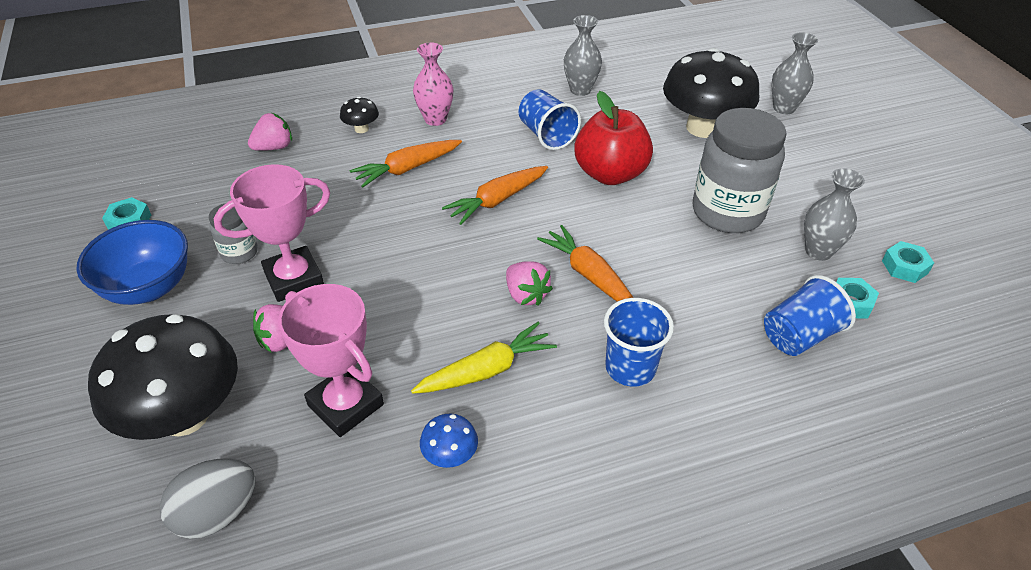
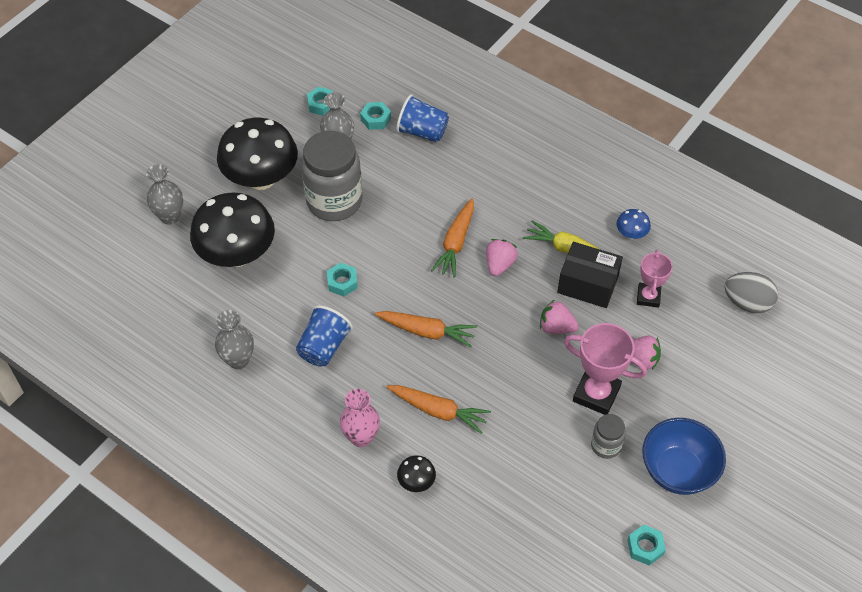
camera: 125 degrees left, 10 degrees up
(184, 415) = (724, 364): black mushroom -> black mushroom (261, 178)
(274, 147) = (490, 527): pink strawberry -> pink strawberry (556, 327)
(345, 405) = (648, 297): pink trophy -> pink trophy, size x0.63
(423, 356) = (587, 284): none -> black box
(610, 174) = (342, 282): red apple -> turquoise nut
(630, 368) = (510, 191): blue cup -> none

